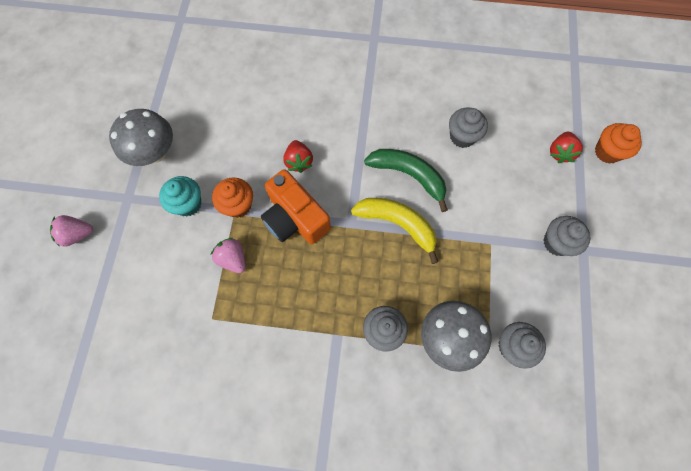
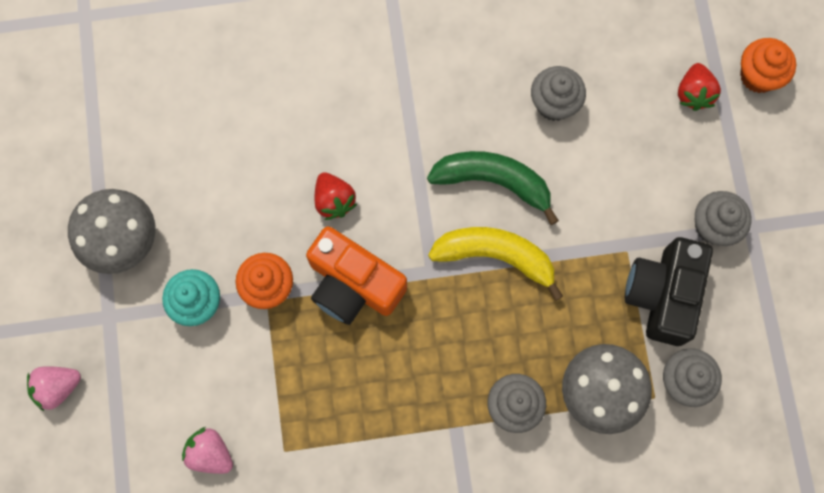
camera: 15 degrees left, 5 degrees up
(233, 259) = (286, 363): pink strawberry -> pink strawberry (210, 453)
(510, 280) = (663, 294): none -> black camera

